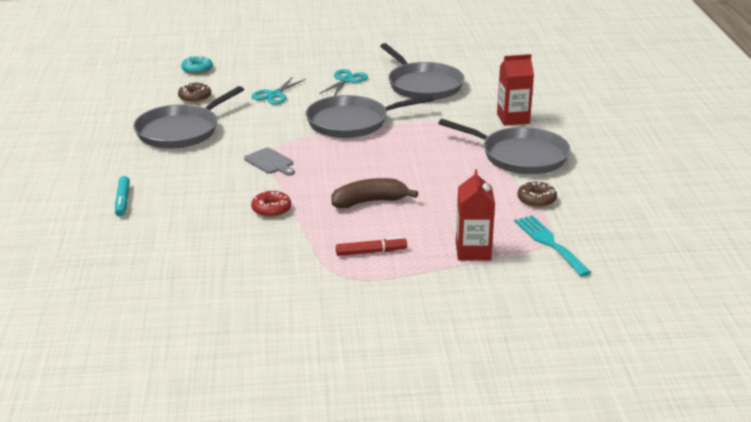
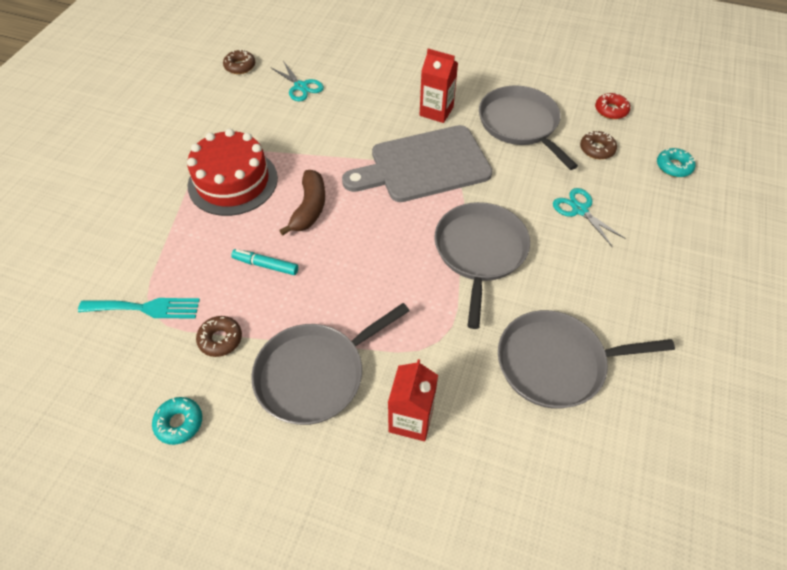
camera: 115 degrees right, 25 degrees up
(122, 201) = (409, 71): turquoise marker -> turquoise marker (266, 265)
(171, 317) = (240, 66): none -> brown donut
(270, 162) = (424, 165): grey cutting board -> grey cutting board, size x2.46
(271, 209) = (340, 144): red donut -> red donut (611, 110)
(346, 80) = (600, 287): turquoise scissors -> turquoise scissors (301, 86)
(371, 252) = (233, 181): red marker -> red cake
(473, 251) = (180, 246): red carton -> red carton (436, 111)
(613, 193) = (179, 423): none -> turquoise donut

